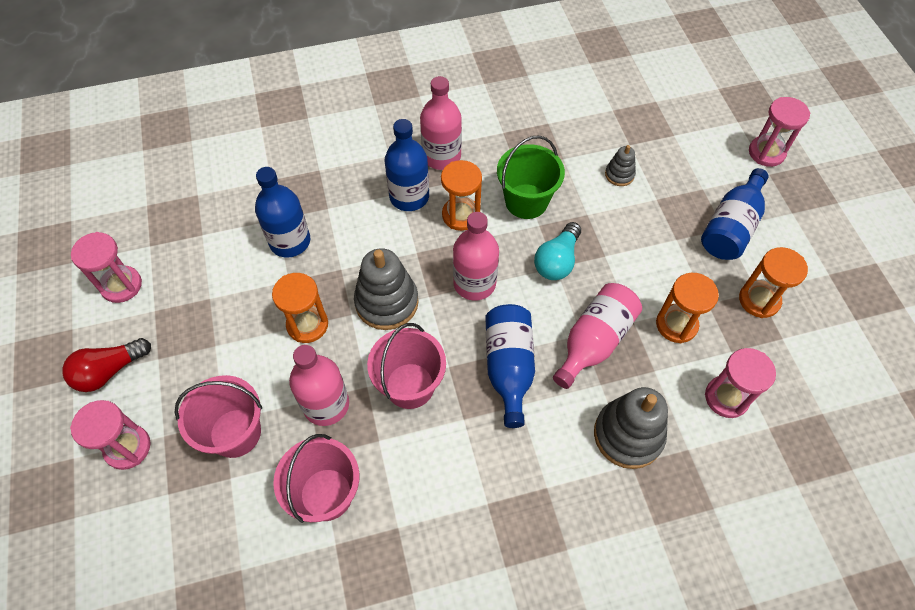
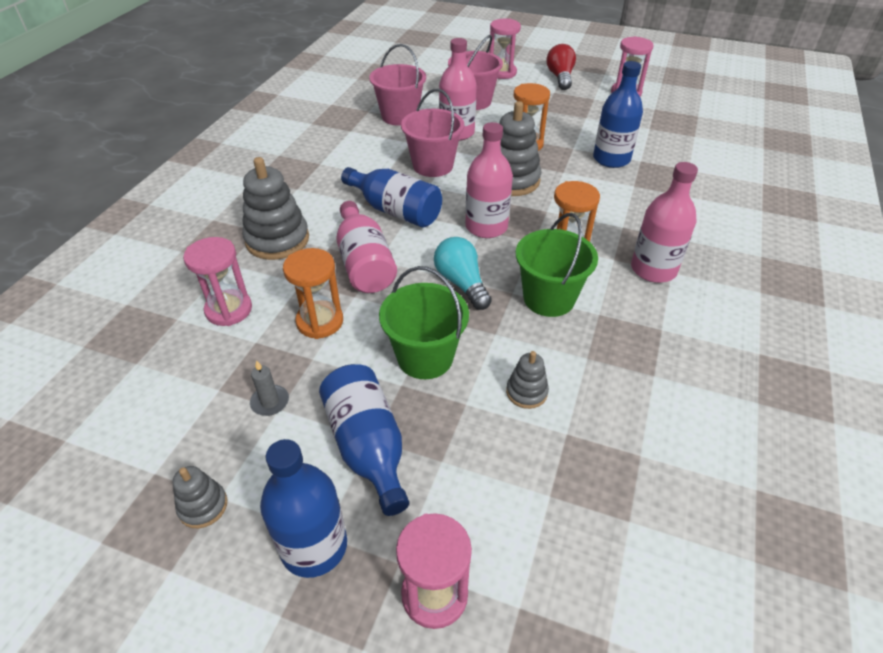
camera: 125 degrees right, 15 degrees down
(409, 196) = (613, 230): blue bottle -> blue bottle (314, 546)
(644, 240) = (425, 357): none -> green bucket
(759, 300) = (270, 402): orange hourglass -> grey candle
(841, 277) = (203, 506): none -> grey stacking toy

